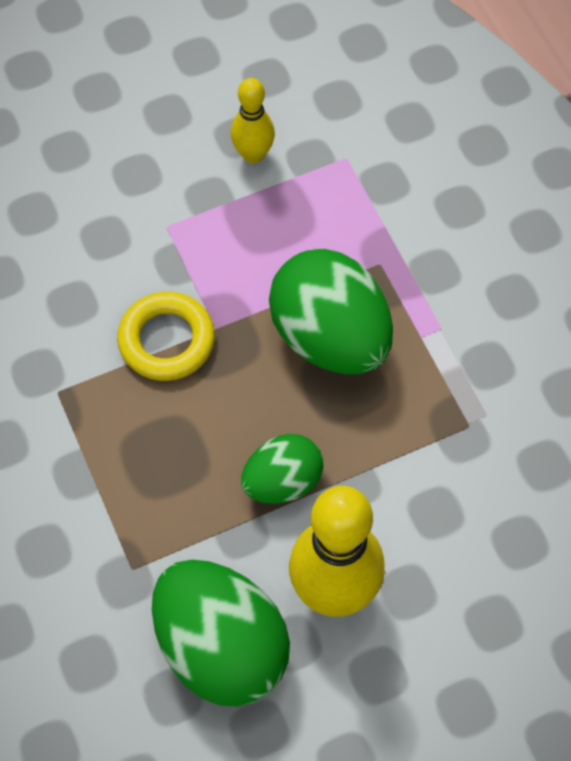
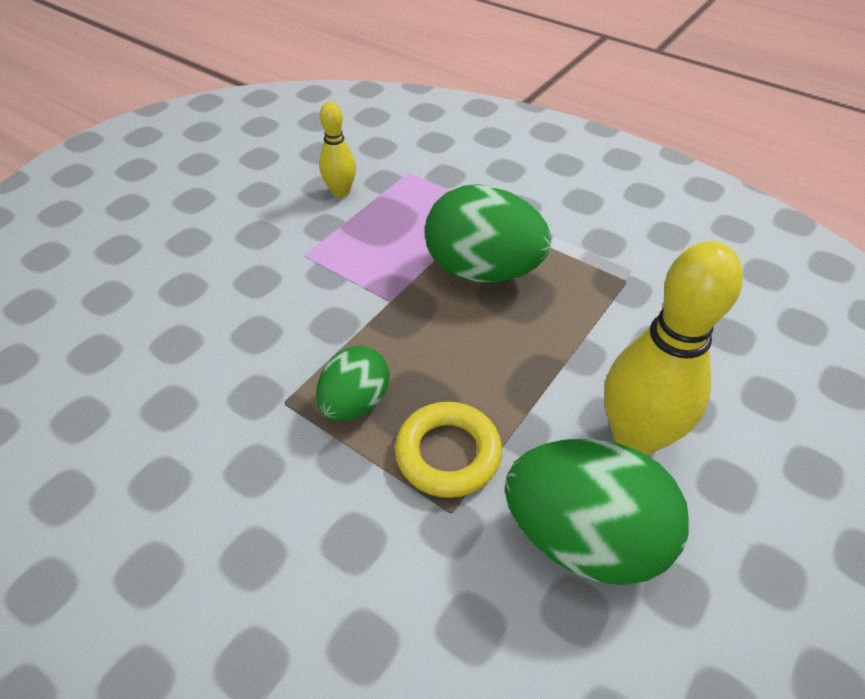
camera: 30 degrees left, 15 degrees down
(166, 340) = (356, 325): yellow ring -> yellow ring (448, 454)
(282, 481) = (526, 378): green egg -> green egg (355, 403)

